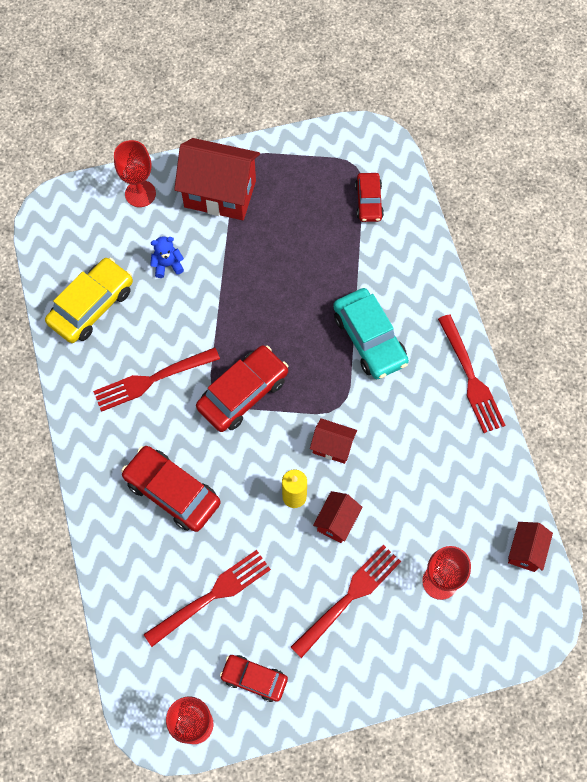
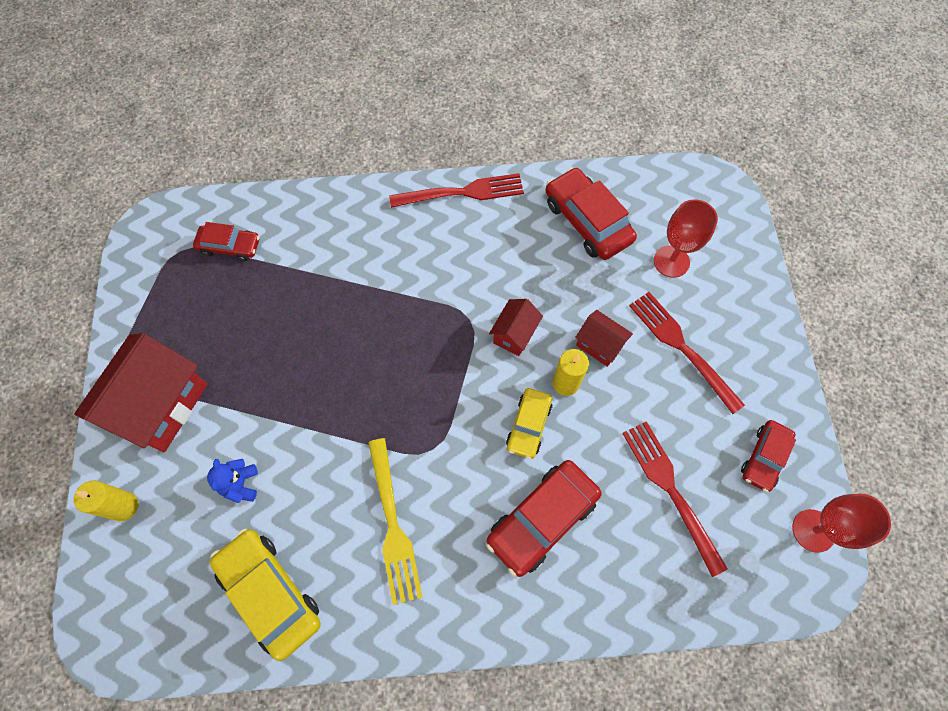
camera: 80 degrees left, 0 degrees up
(140, 193) = (124, 506): red goblet -> yellow candle
(152, 380) = (393, 525): red fork -> yellow fork
(243, 393) = (433, 419): red car -> red car (587, 221)
(250, 470) = (528, 425): none -> yellow car
(369, 339) = (397, 276): turquoise car -> none
(525, 551) = (647, 184): red house -> none

